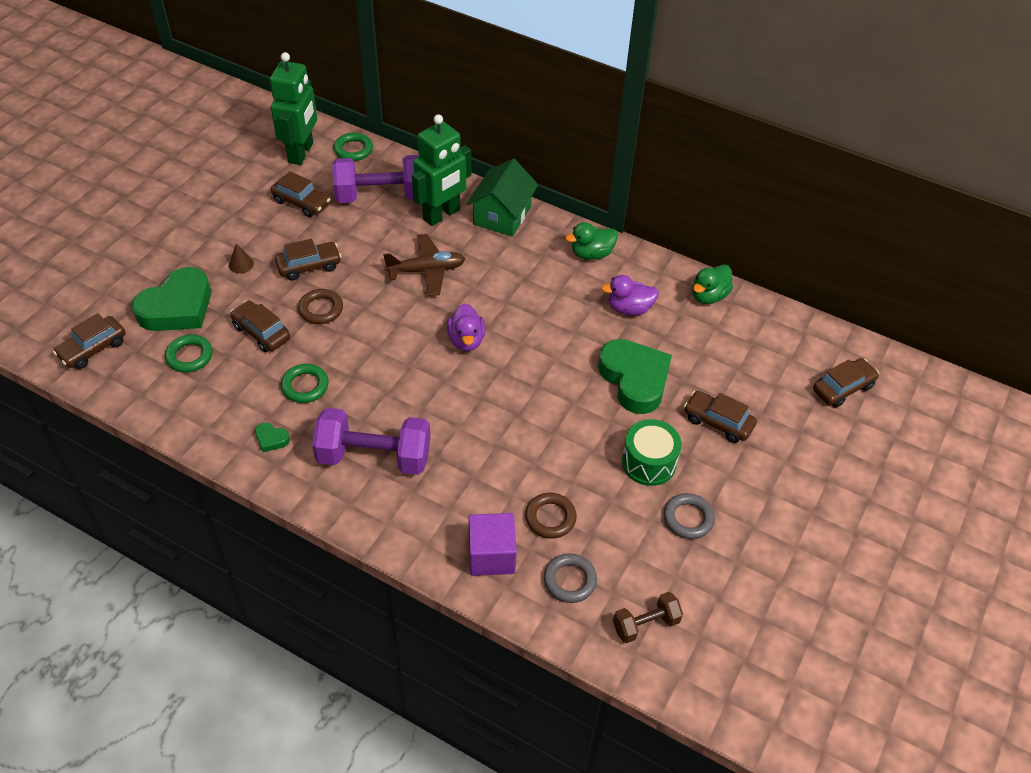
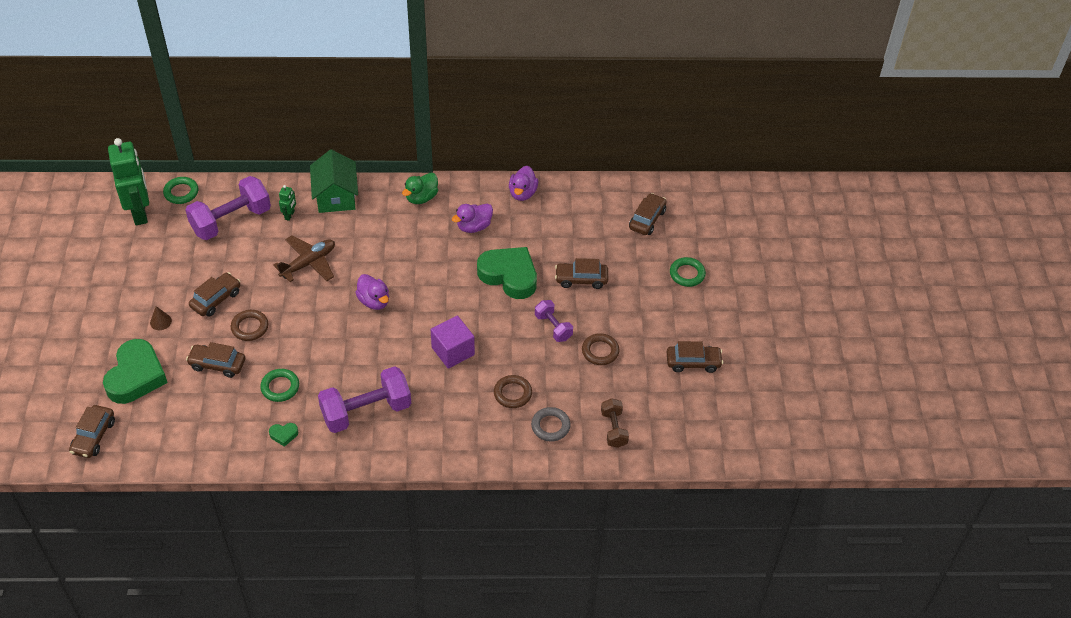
camera: 30 degrees left, 0 degrees up
(189, 356) = (175, 407): green ring -> green ring (687, 274)
(301, 202) = (171, 253): brown car -> brown car (693, 362)
(442, 215) = (290, 215): green robot -> green robot, size x0.42
(491, 555) = (490, 436): purple cube -> purple cube (453, 351)
(645, 624) = (614, 429): brown dumbbell -> brown dumbbell turned 45 degrees counterclockwise
(648, 462) = (553, 327): green drum -> purple dumbbell
(688, 518) = (600, 351): grey ring -> brown ring
(709, 296) = (522, 193): green duck -> purple duck

